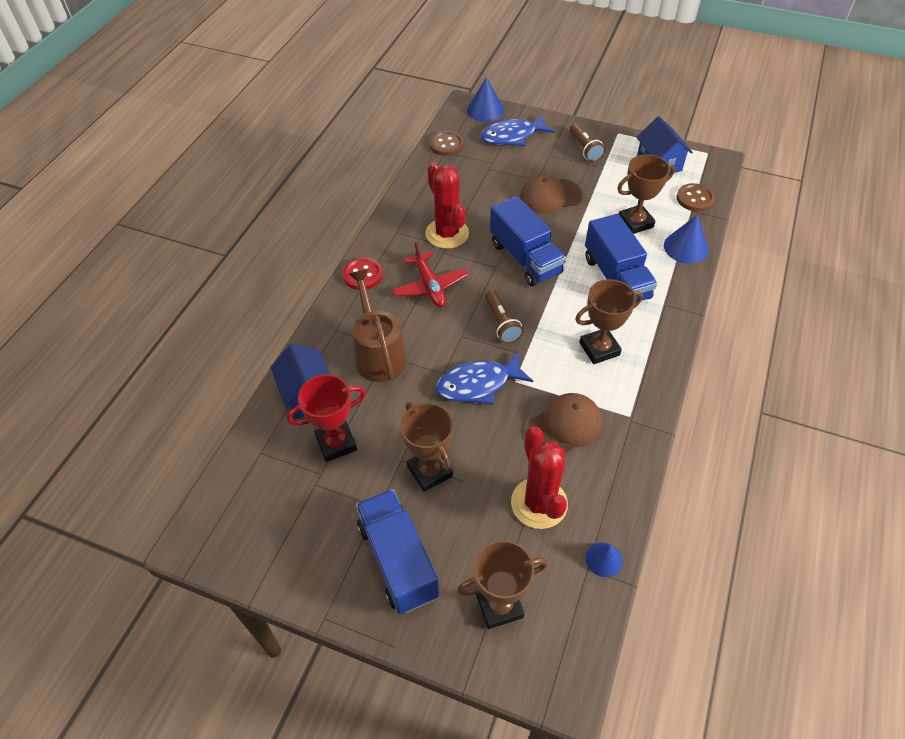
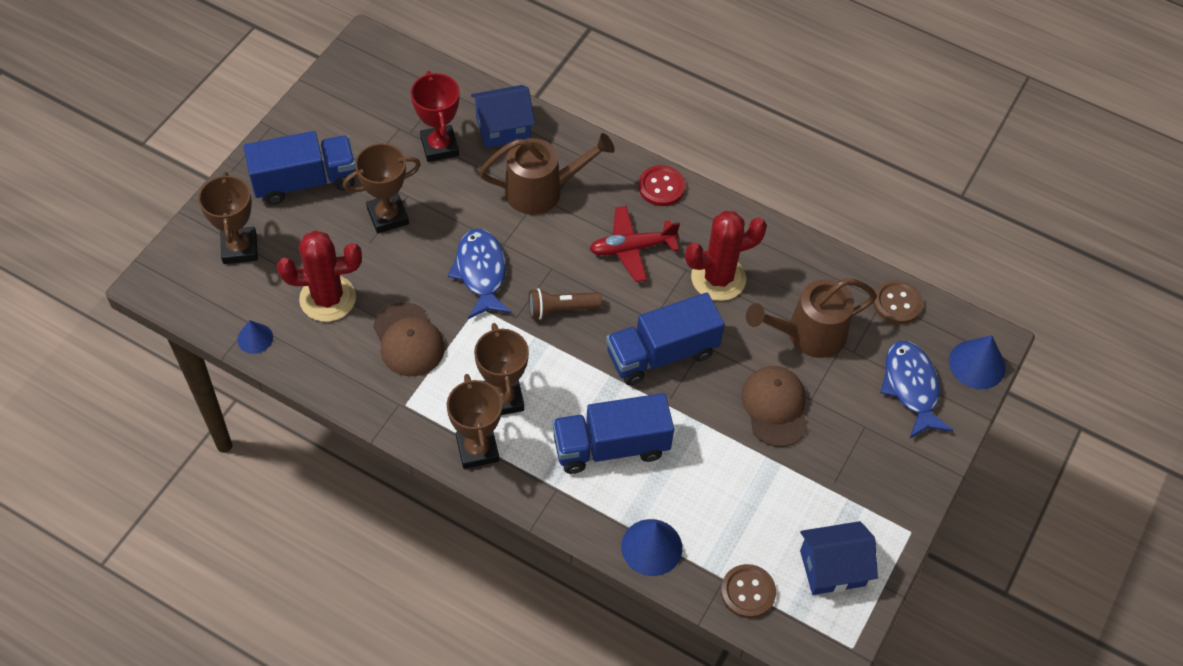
camera: 95 degrees right, 5 degrees up
(485, 184) = (808, 335): none -> brown watering can
(585, 149) = (874, 475): brown flashlight -> none
(635, 222) = (709, 498): brown trophy -> brown trophy (477, 449)

